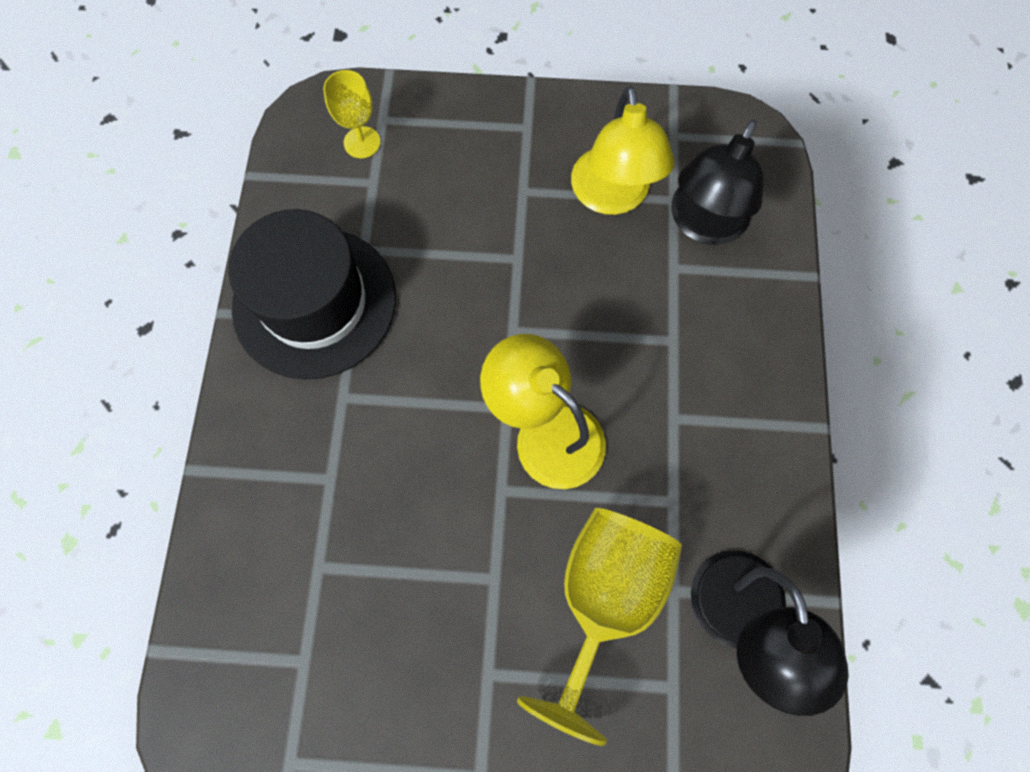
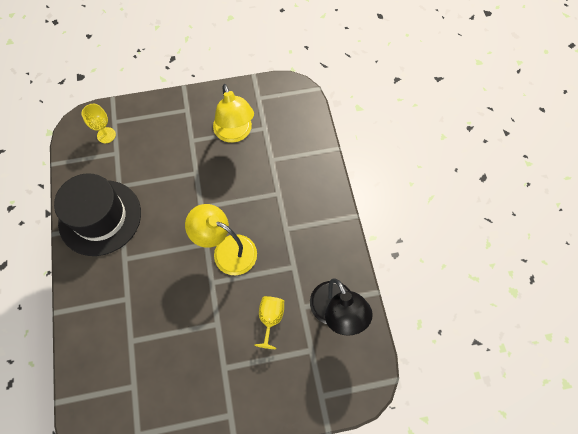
camera: 15 degrees left, 5 degrees down
(604, 597) = (270, 318): yellow goblet -> yellow goblet, size x0.52
(703, 224) = (281, 136): black lamp -> none

